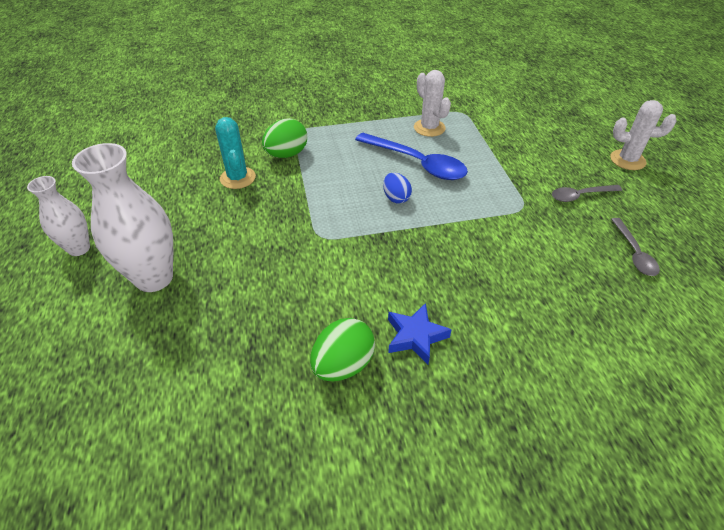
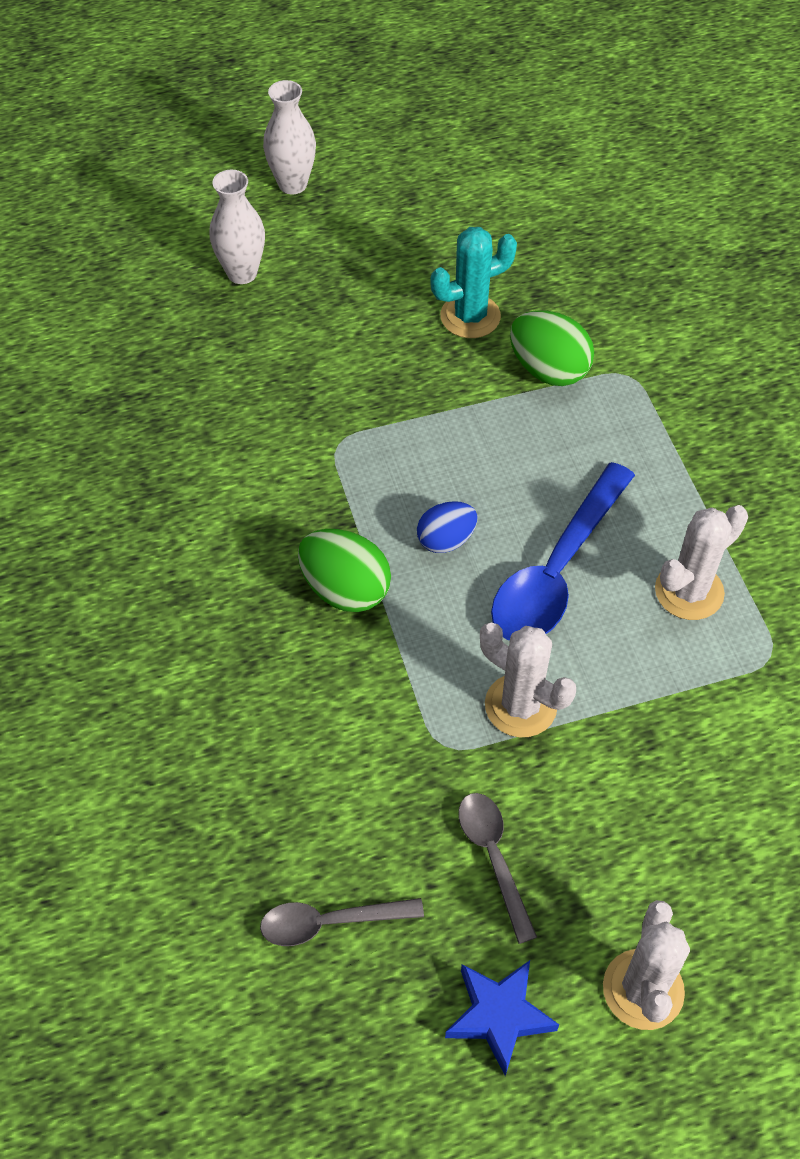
camera: 85 degrees right, 10 degrees up
(154, 278) = (242, 273): white vase -> white vase, size x0.60
(343, 365) = (97, 494): green egg -> green egg (345, 589)
(415, 336) = (141, 574): blue star -> blue star (499, 1016)
(496, 181) = (520, 705): none -> white cactus

